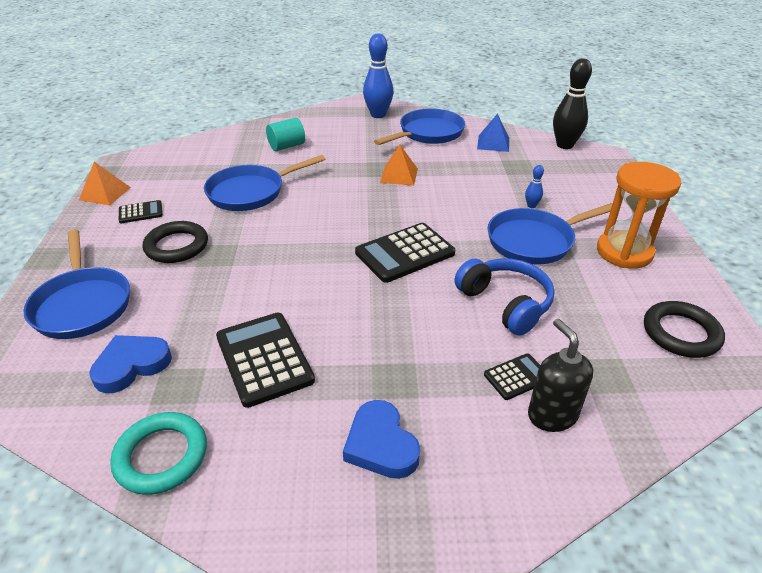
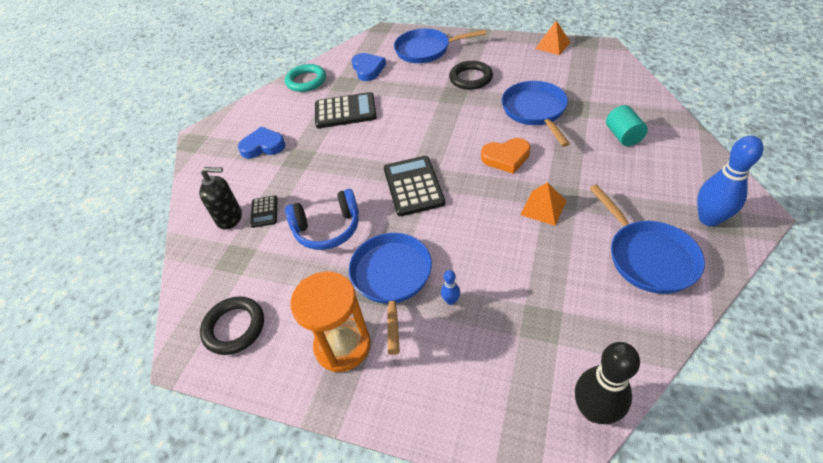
camera: 115 degrees right, 10 degrees up
(141, 212) = (520, 62): black calculator -> none
(336, 201) = (506, 158): none -> orange heart
(493, 143) = (611, 319): blue pyramid -> none

